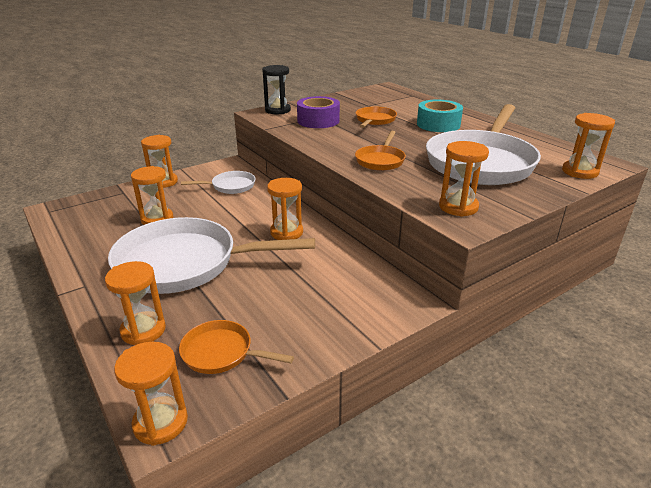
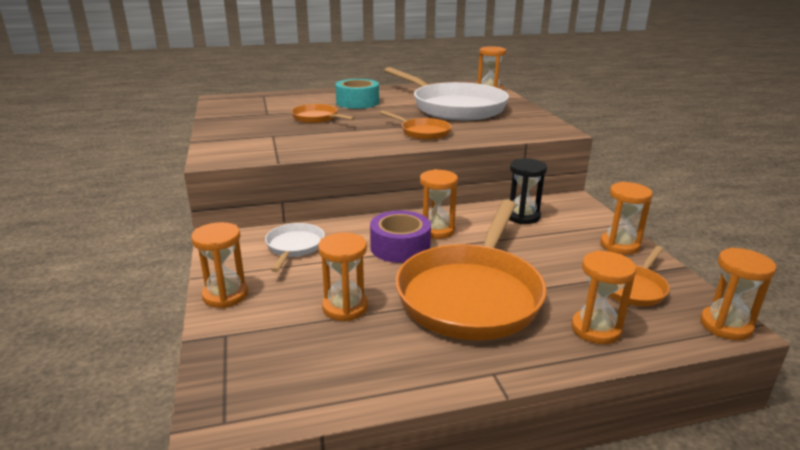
camera: 70 degrees left, 5 degrees down
(185, 263) = (471, 294): white pan -> orange pan
(277, 110) = (220, 149): black hourglass -> black hourglass (522, 216)
(318, 121) = (286, 137): purple tape -> purple tape (400, 247)
(458, 207) = (529, 127): orange hourglass -> orange hourglass (619, 245)

